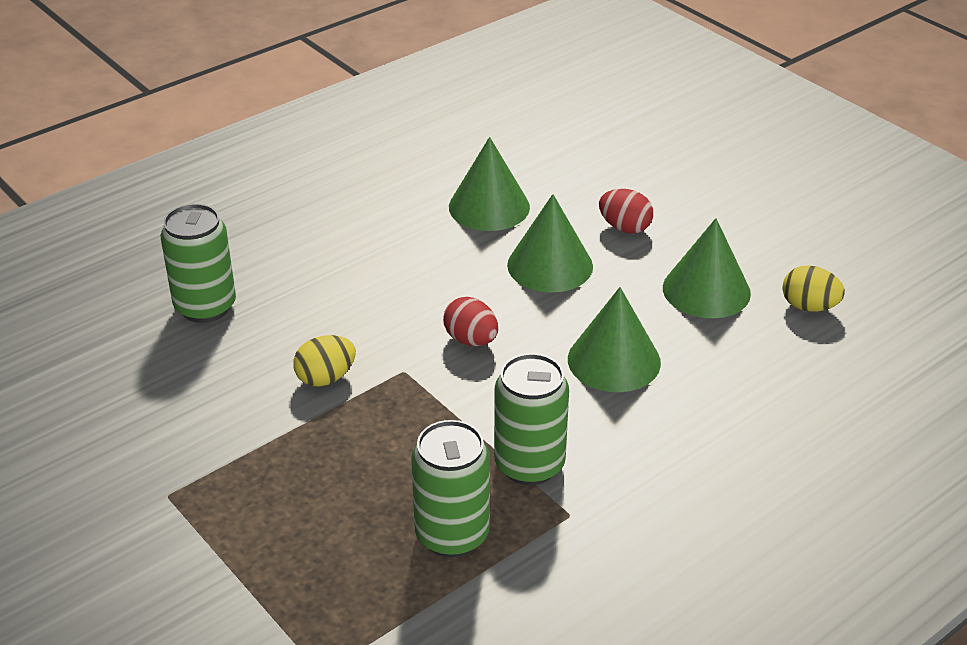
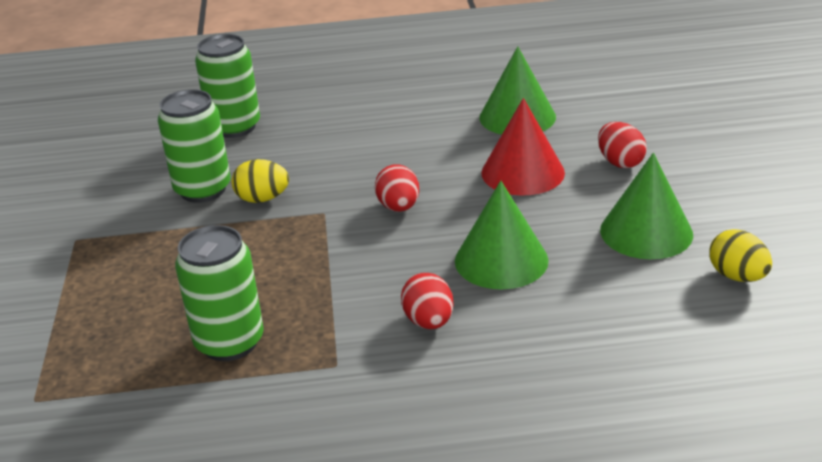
camera: 35 degrees right, 5 degrees down
(529, 465) = (344, 314): green can -> green can (203, 190)
(550, 265) = (522, 172): green cone -> red cone
(609, 442) = (429, 321): none -> red egg

